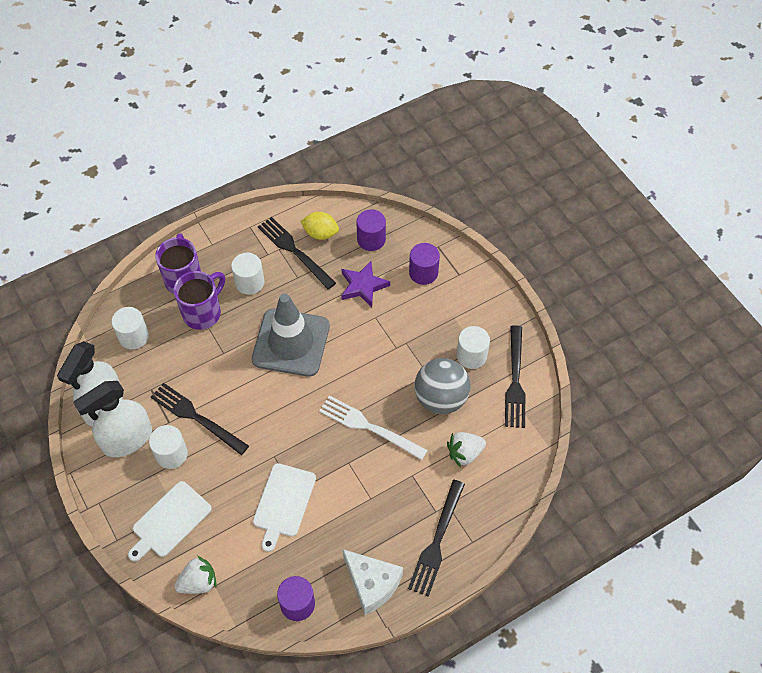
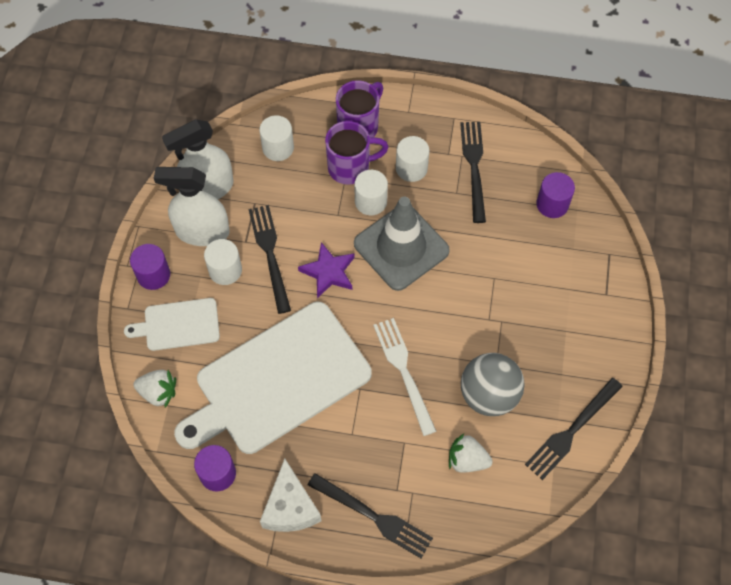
camera: 40 degrees right, 5 degrees up
(283, 503) = (278, 381): white cutting board -> white cutting board, size x2.08
(320, 233) = (511, 167): yellow lemon -> none
(363, 286) = (507, 242): purple star -> purple star (328, 272)
(423, 273) = (574, 269): purple cylinder -> purple cylinder (153, 275)
(437, 542) = (374, 517): black fork -> black fork turned 120 degrees counterclockwise
(471, 355) = (551, 377): white cylinder -> white cylinder (370, 201)

